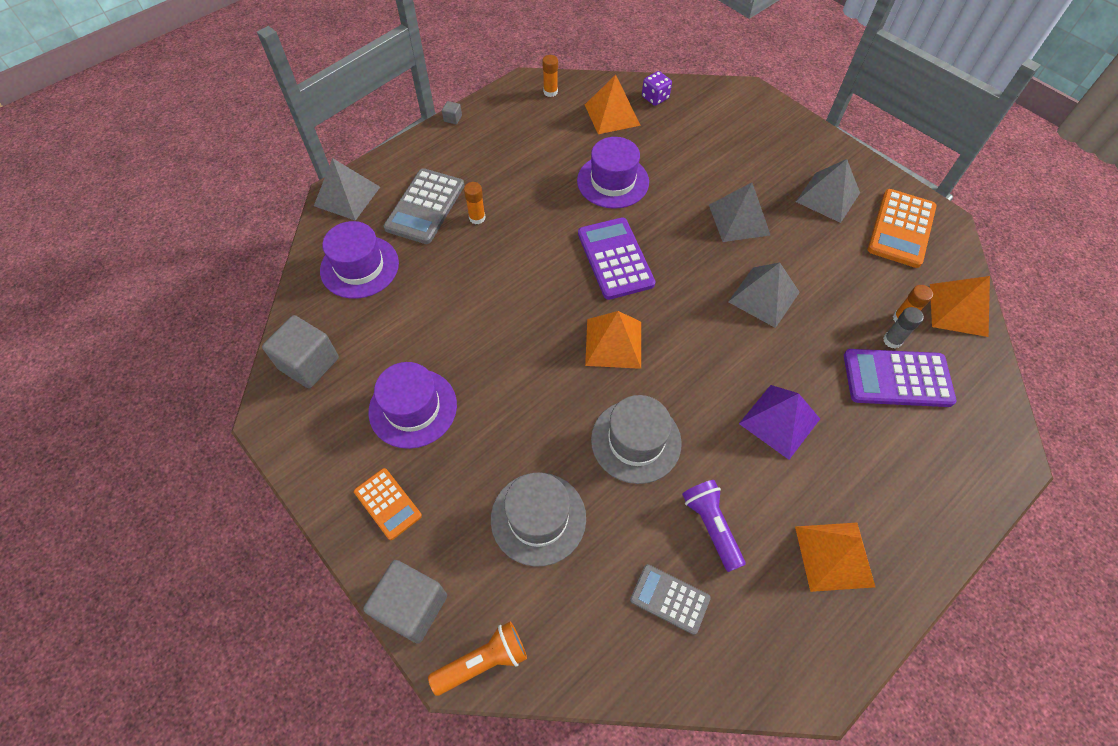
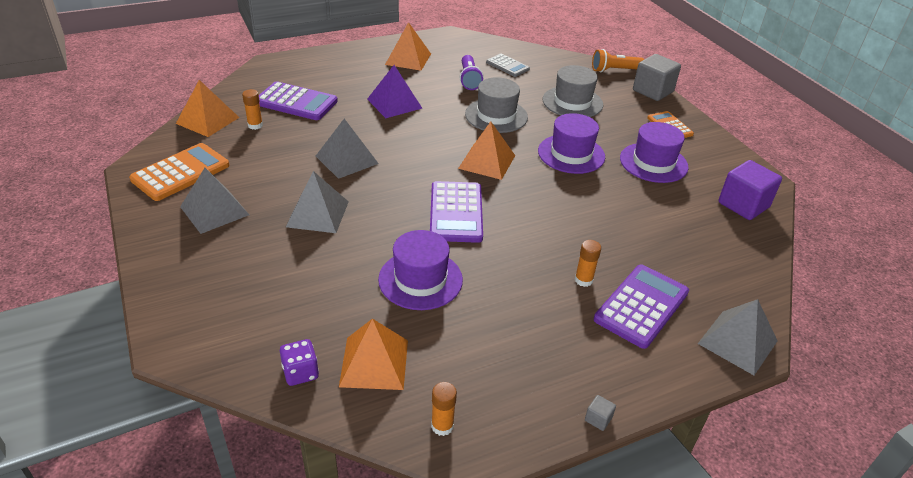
camera: 165 degrees left, 20 degrees down
(309, 363) = (743, 205): grey cube -> purple cube
(359, 267) = (710, 265): purple hat -> purple hat (571, 154)
(425, 206) = (641, 306): grey calculator -> purple calculator
(892, 340) = (276, 117): grey glue stick -> none

